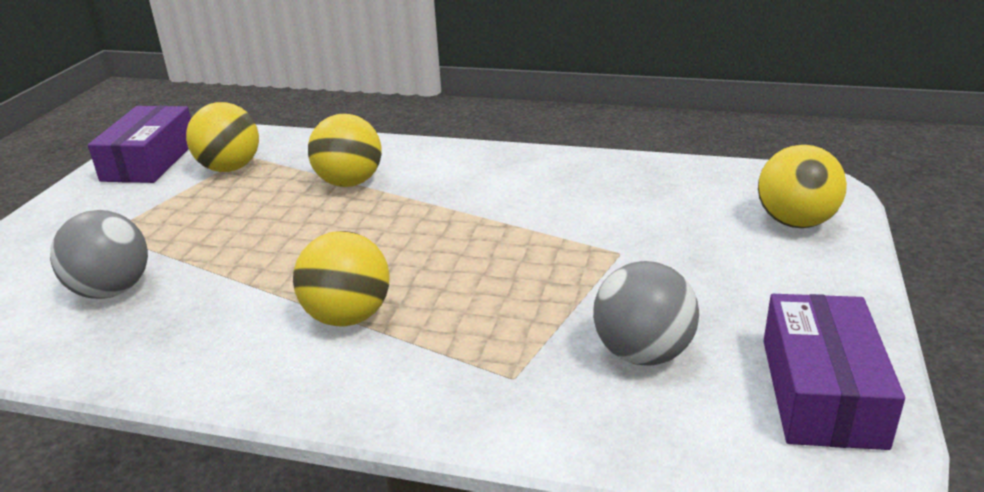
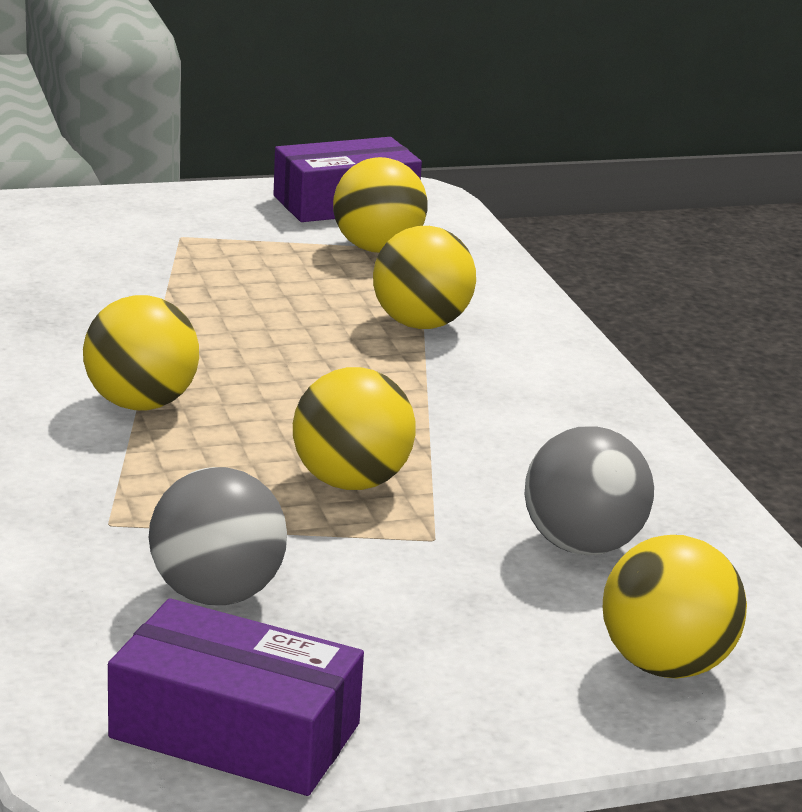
camera: 55 degrees right, 5 degrees down
(112, 290) = (84, 276): grey ball -> grey ball (582, 545)
(530, 262) = (350, 482): none -> yellow ball
(821, 391) = (235, 731): purple box -> purple box turned 45 degrees clockwise

